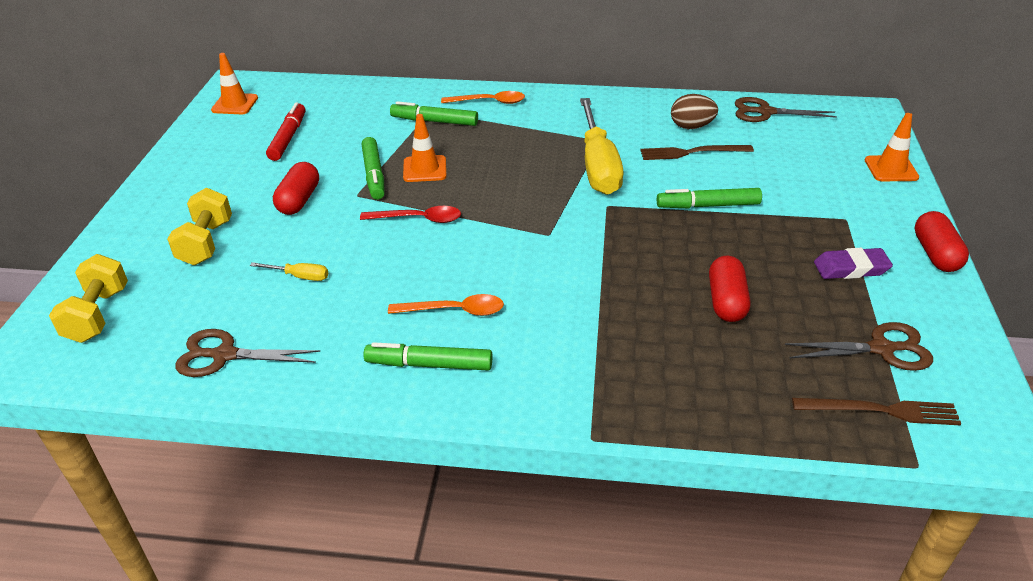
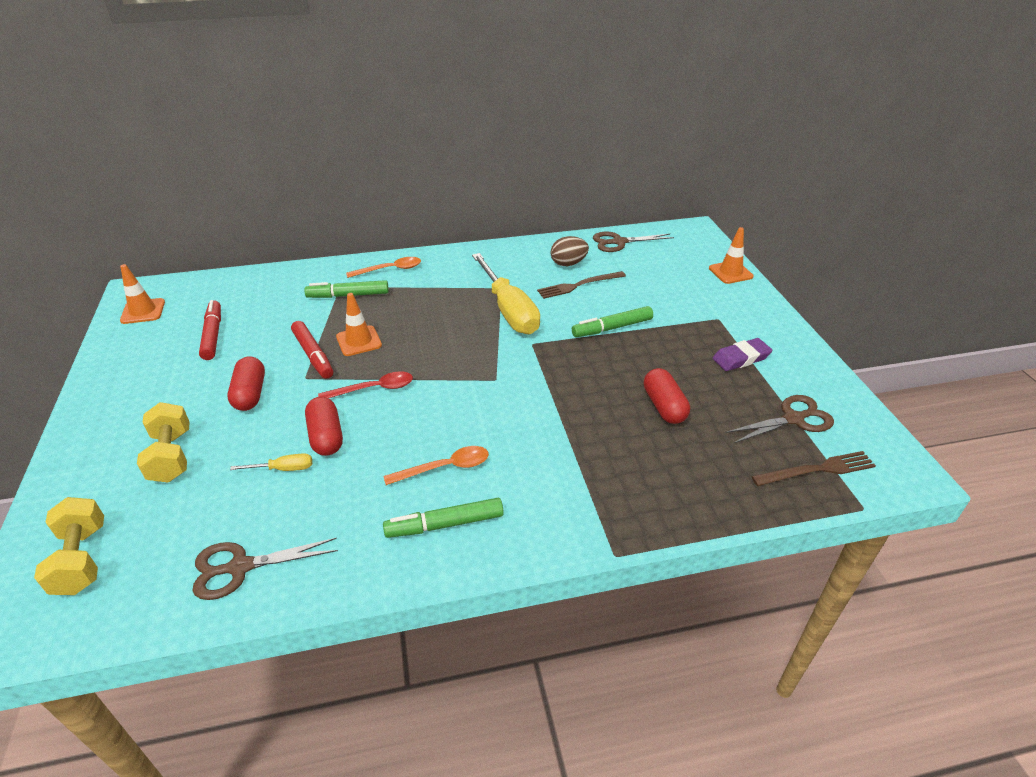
camera: 20 degrees left, 0 degrees up
(374, 174) = (313, 355): green marker -> red marker
(935, 254) = (793, 334): red capsule -> red capsule (326, 436)

